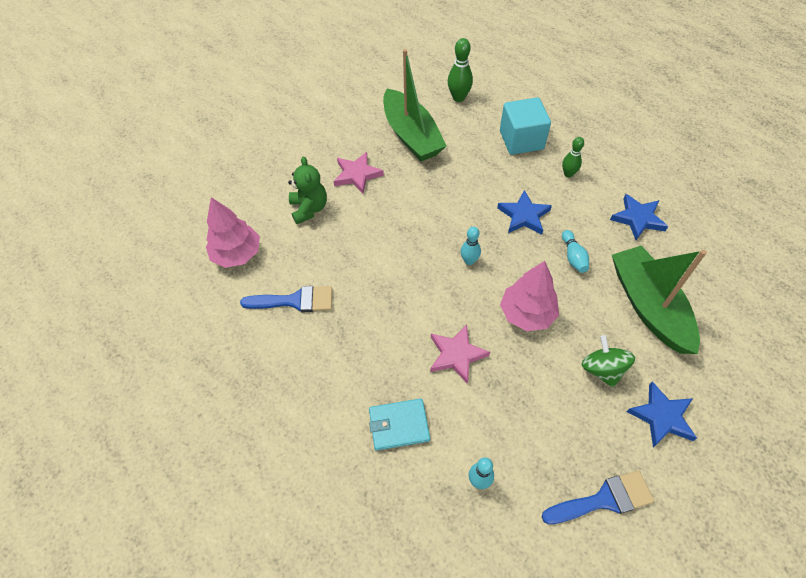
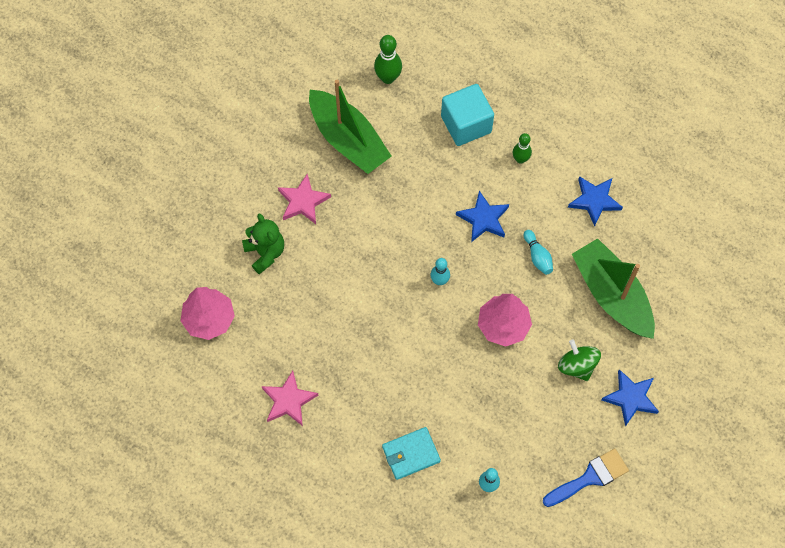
camera: 15 degrees left, 10 degrees up
(295, 301) = (283, 357): blue brush -> none
(456, 355) = (447, 379): pink star -> pink star (288, 400)

